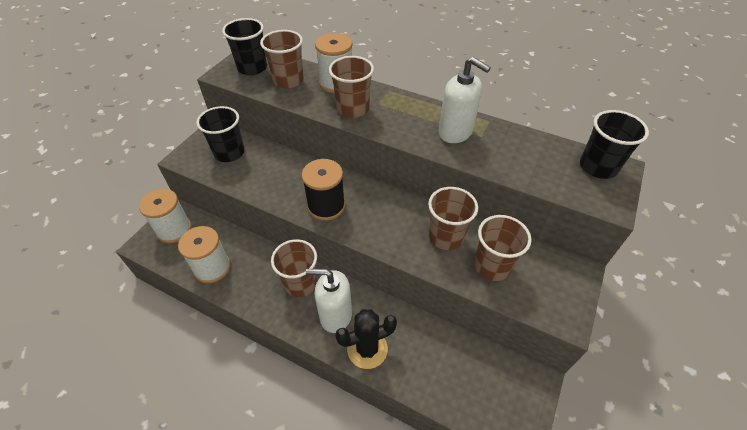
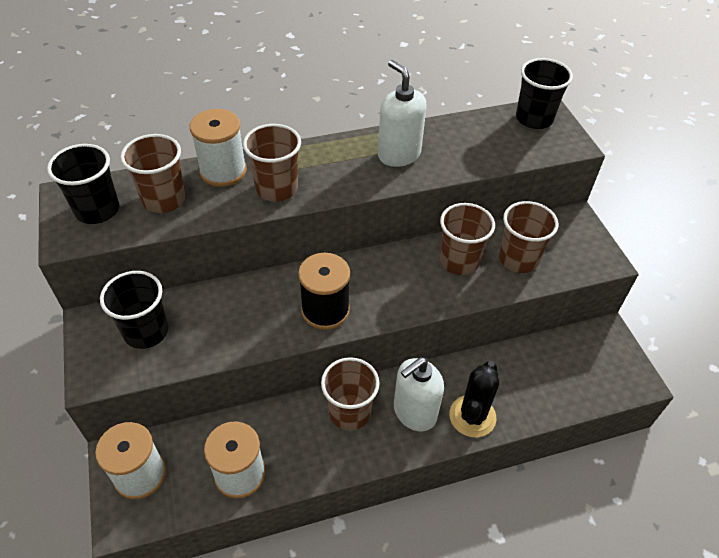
camera: 45 degrees left, 0 degrees up
(455, 132) = (399, 154): white soap dispenser -> white soap dispenser turned 120 degrees counterclockwise

